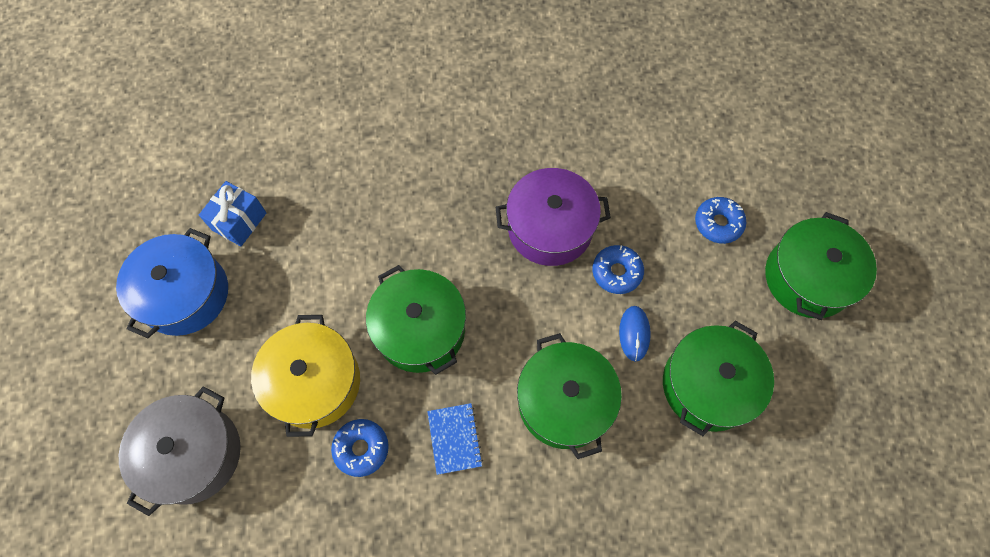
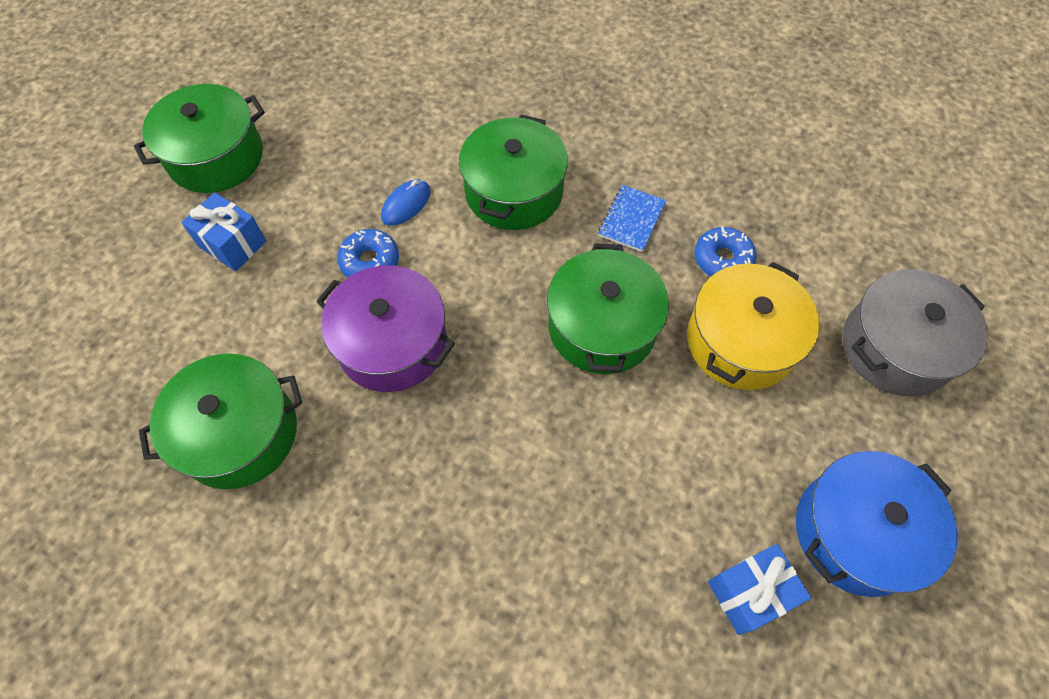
camera: 145 degrees left, 5 degrees down
(708, 385) = (385, 136): green pot -> green pot (239, 433)
(718, 223) = (233, 244): blue donut -> blue gift

